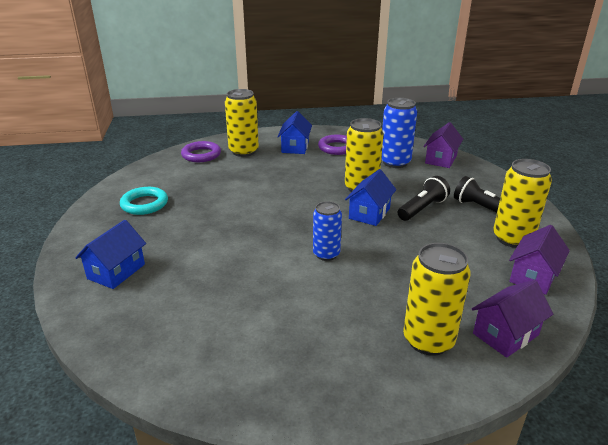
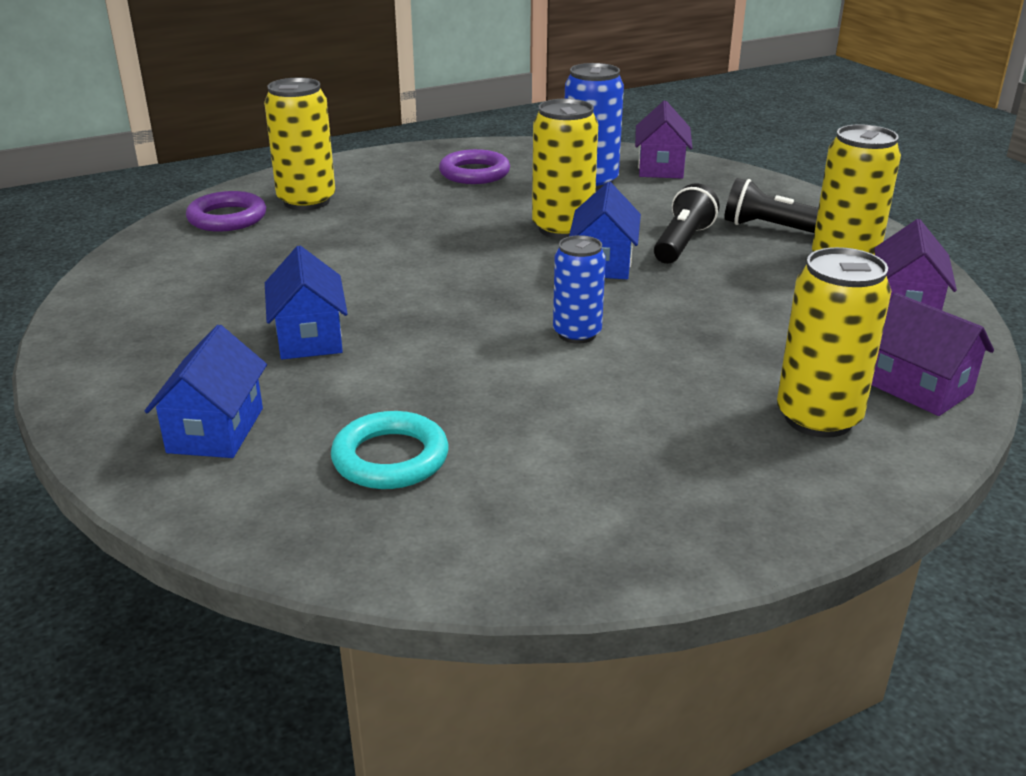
camera: 20 degrees left, 0 degrees up
(144, 204) = (180, 315): turquoise ring -> turquoise ring (390, 458)
(295, 147) = (398, 182): blue house -> blue house (309, 337)
(505, 334) = (918, 387): purple house -> purple house turned 75 degrees counterclockwise

